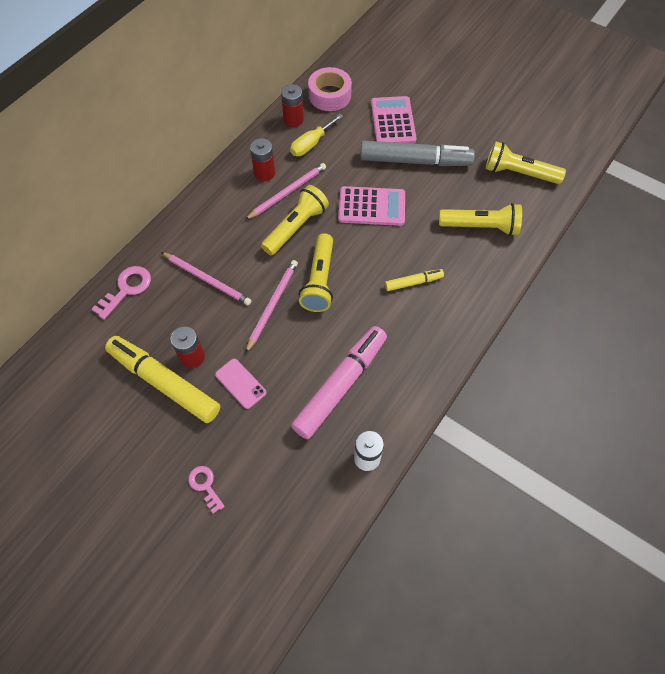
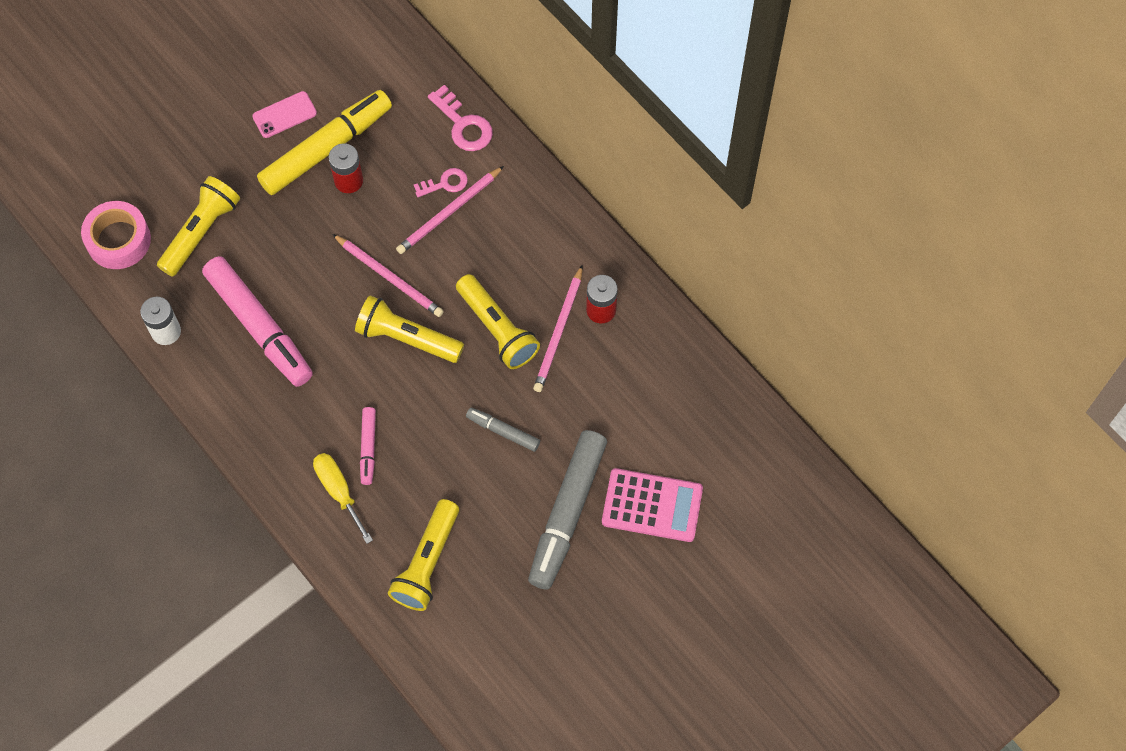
camera: 105 degrees right, 5 degrees up
(205, 485) = (195, 170): pink key -> pink key (445, 183)
(240, 383) = (298, 224): pink phone -> pink phone (284, 115)
(287, 192) = (559, 332): pink pencil -> pink pencil turned 45 degrees clockwise
(293, 119) = (692, 368): red battery -> none
(311, 144) = (638, 382): yellow screwdriver -> yellow screwdriver (338, 491)
(329, 95) = (729, 430): pink tape -> pink tape (118, 240)
(371, 207) = (503, 431): pink calculator -> grey marker
(413, 282) = (368, 448): yellow marker -> pink marker
(519, 173) = (503, 651): yellow flashlight -> yellow flashlight (201, 232)

